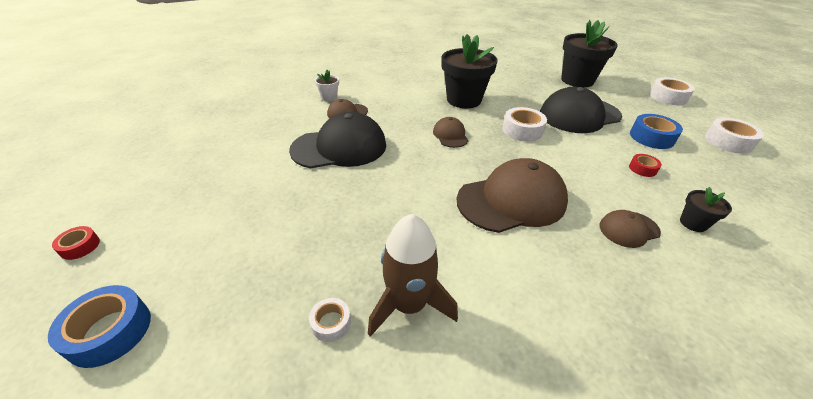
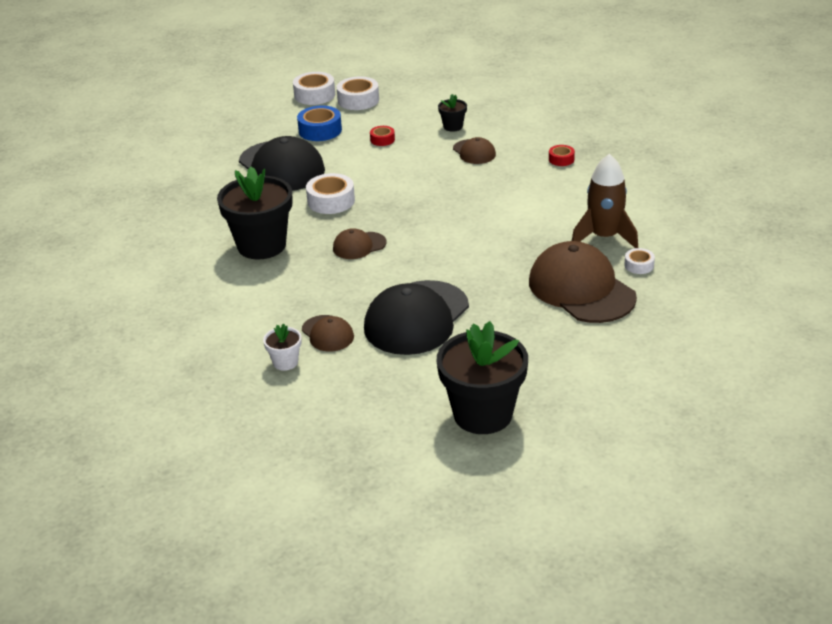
camera: 100 degrees left, 5 degrees down
(80, 246) = (657, 431): red tape -> red tape (561, 159)
(110, 331) = (711, 361): blue tape -> none
(339, 147) = (416, 318): black cap -> black cap turned 120 degrees counterclockwise
(511, 200) = (463, 202): brown cap -> brown cap (581, 289)
(577, 80) = (179, 165): black flower pot -> black flower pot (483, 414)
(668, 97) = (217, 112): white tape -> white tape (358, 100)

